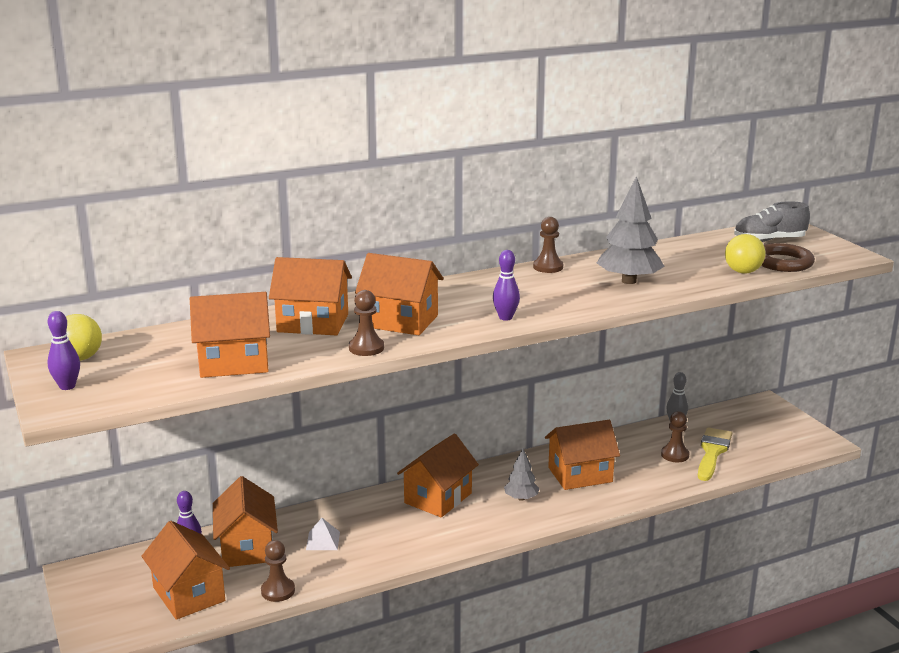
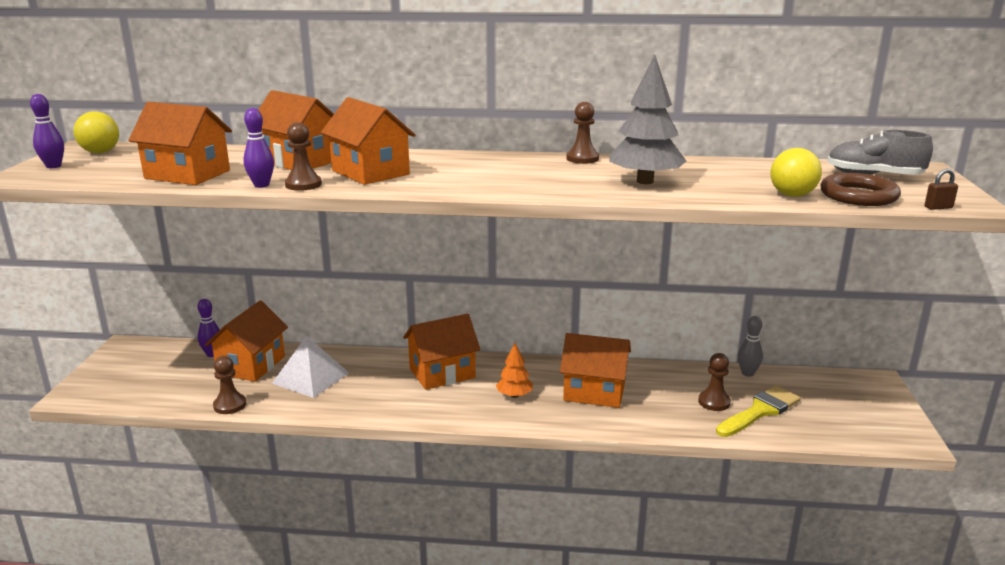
camera: 30 degrees right, 0 degrees up
(189, 594) = (169, 386): orange house -> none
(323, 540) = (311, 378): white pyramid -> white pyramid, size x1.81
(505, 317) = (466, 186): purple bowling pin -> purple bowling pin (261, 185)
(521, 498) = (514, 395): grey tree -> orange tree
(840, 262) = (938, 207): none -> brown padlock

